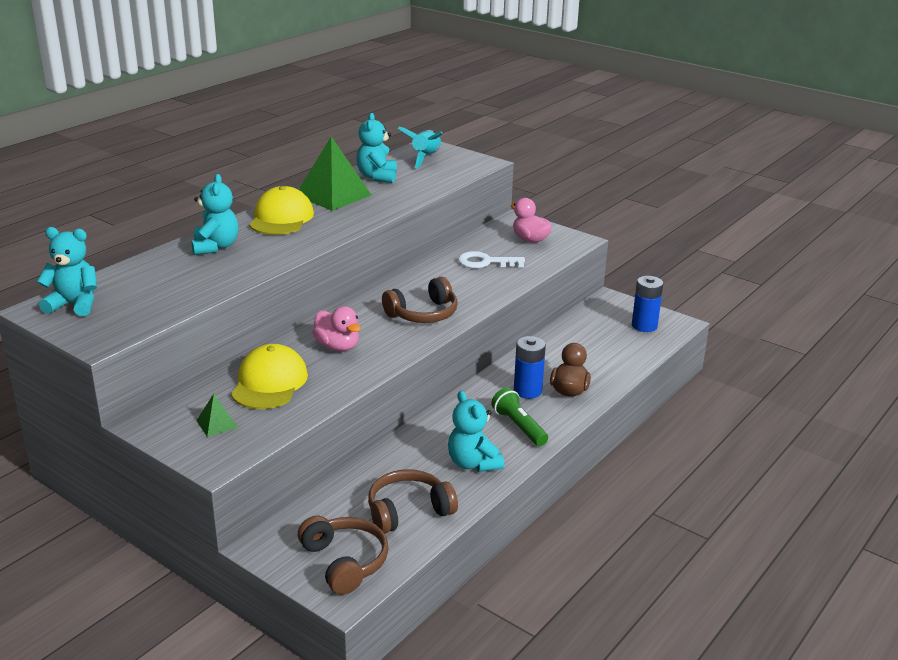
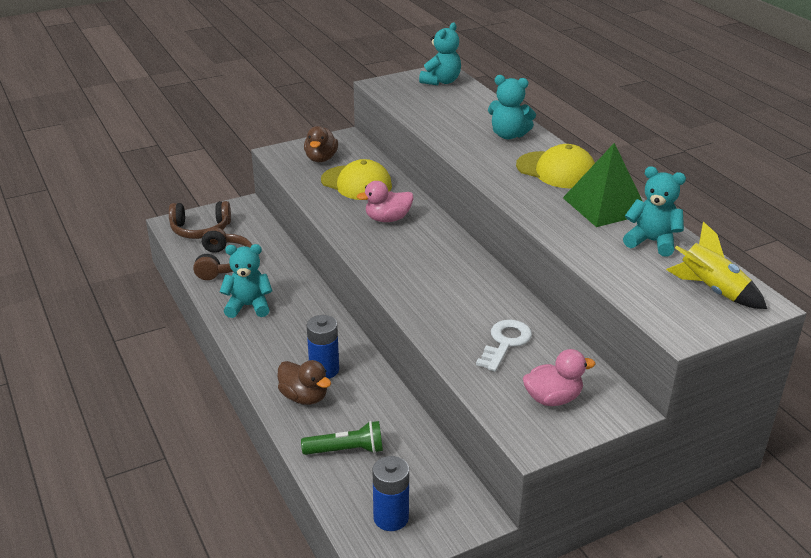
camera: 115 degrees right, 5 degrees up
(217, 424) = (321, 159): green pyramid -> brown duck
(423, 314) = (413, 272): brown headphones -> none
(425, 158) = (711, 290): turquoise rocket -> yellow rocket
(519, 426) = (275, 345): green flashlight -> green flashlight (346, 450)

